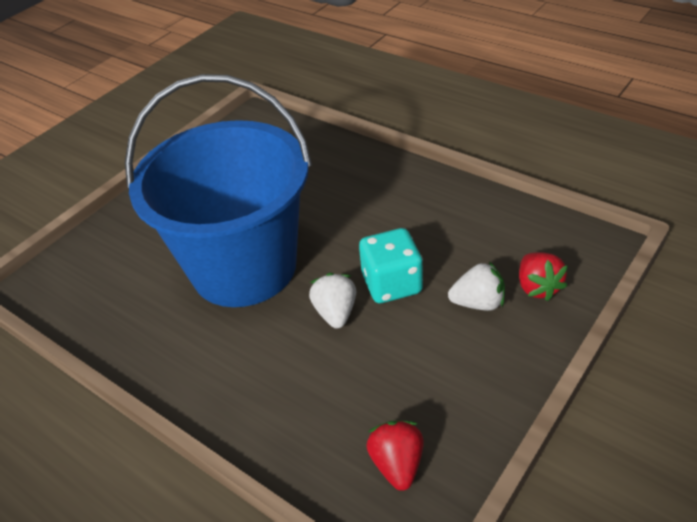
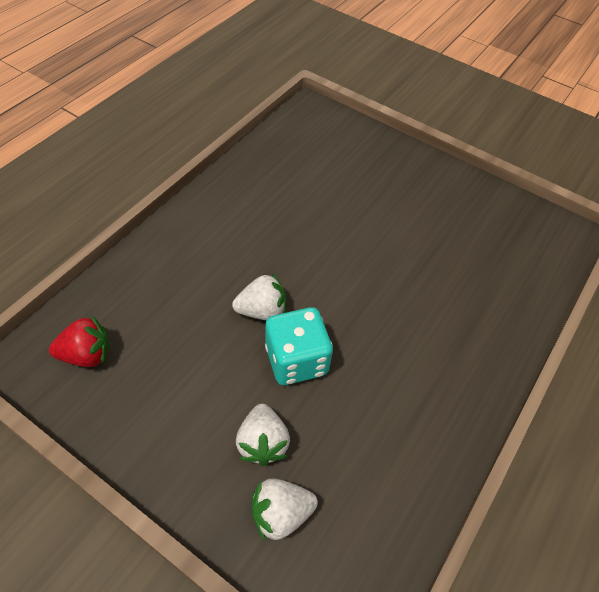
camera: 80 degrees right, 10 degrees up
(244, 267) = (326, 238): blue bucket -> none
(537, 287) = (281, 514): red strawberry -> white strawberry

